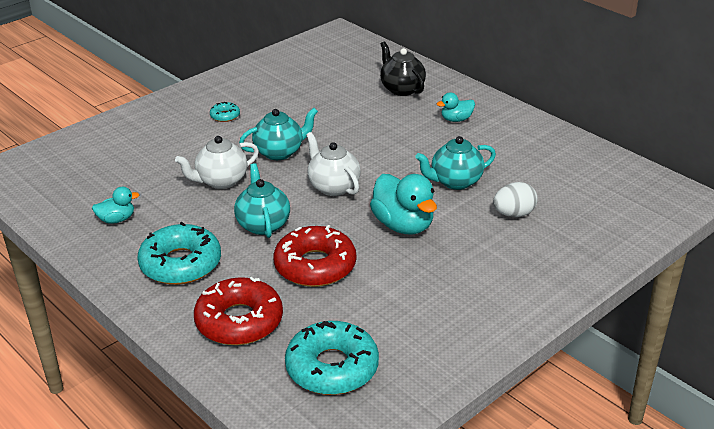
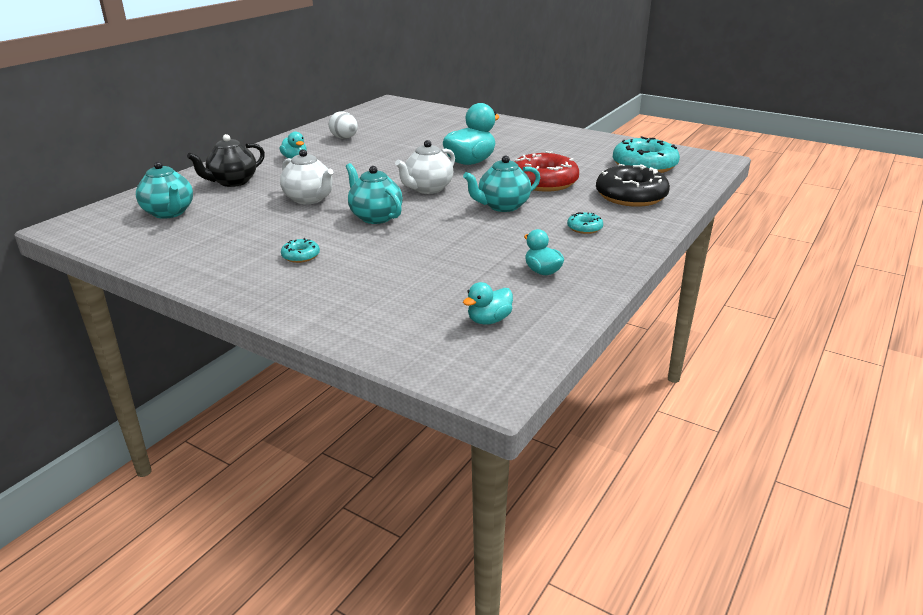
camera: 105 degrees left, 5 degrees down
(67, 182) = (489, 320): none -> turquoise duck
(181, 264) = (584, 228): turquoise donut -> turquoise donut, size x0.45
(221, 181) = (442, 234): white teapot -> white teapot (309, 199)
(239, 321) = (631, 196): red donut -> black donut
(455, 182) = (399, 152): turquoise teapot -> turquoise teapot (169, 213)
(514, 214) = (435, 135): white egg -> white egg (344, 138)

